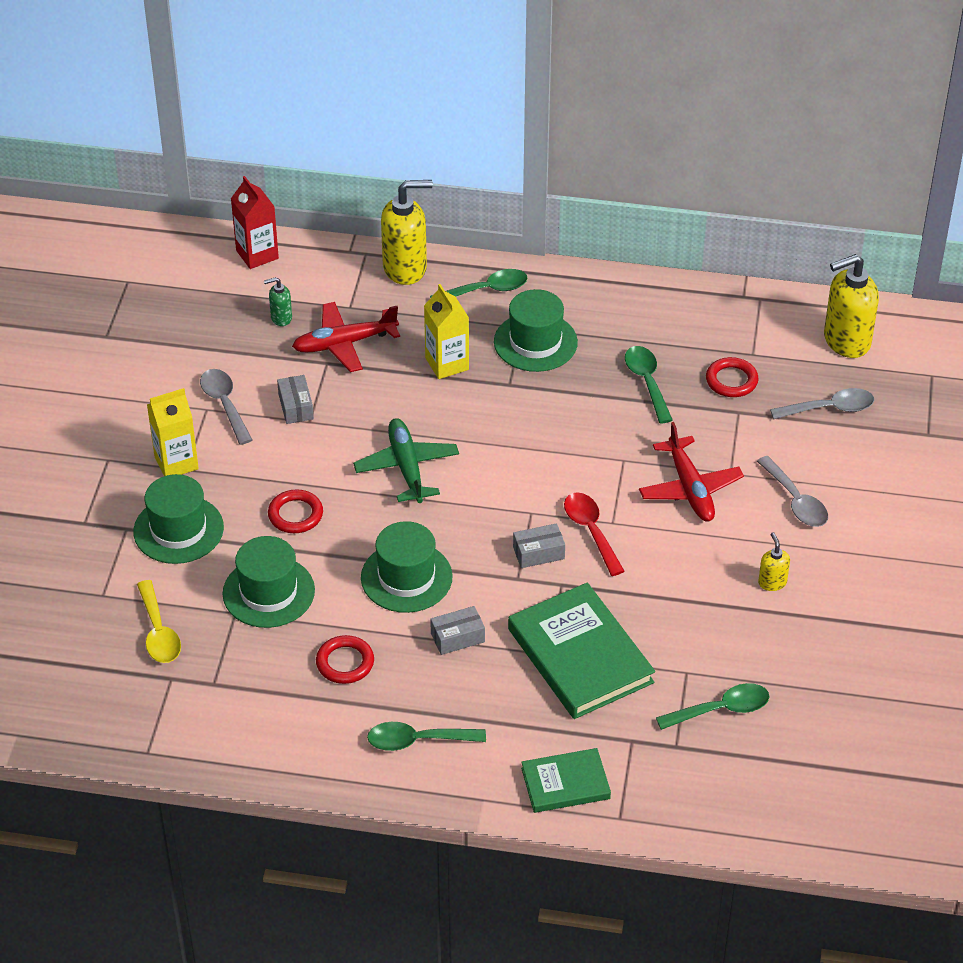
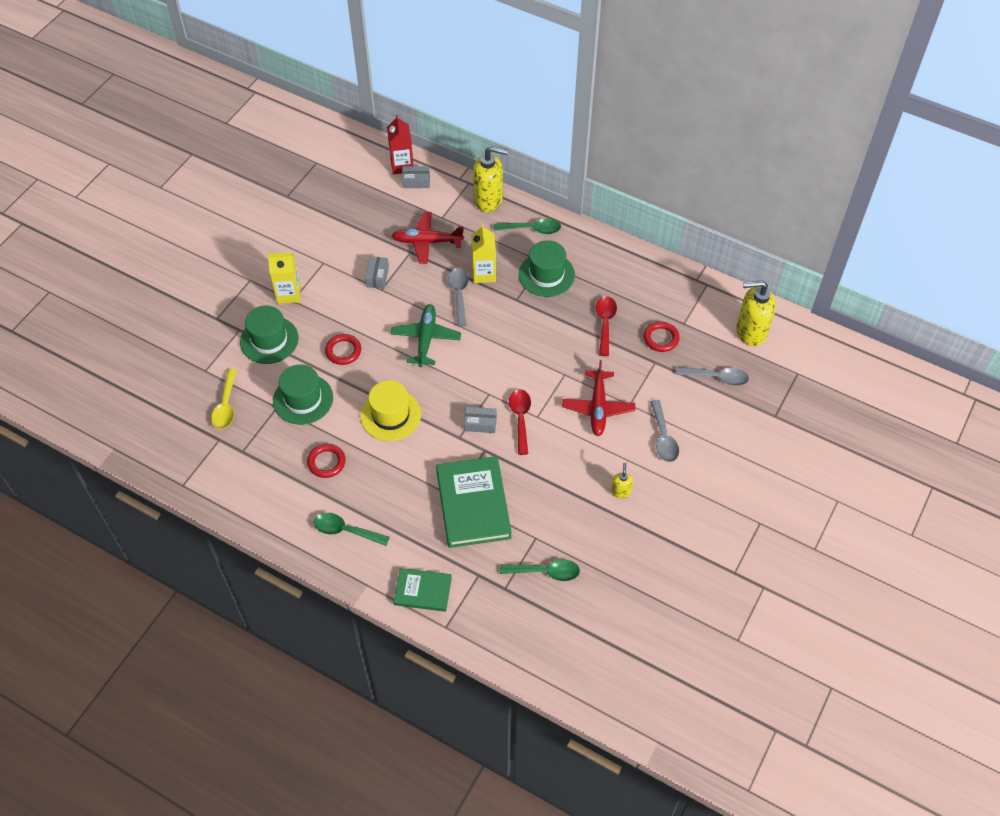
camera: 20 degrees right, 10 degrees up
(224, 404) = (335, 262): grey spoon -> grey spoon (459, 294)
(281, 318) = (396, 213): green soap dispenser -> none
(406, 577) = (390, 415): green hat -> yellow hat
(457, 637) = (403, 467): grey box -> grey box (416, 181)
(647, 382) = (605, 323): green spoon -> red spoon

